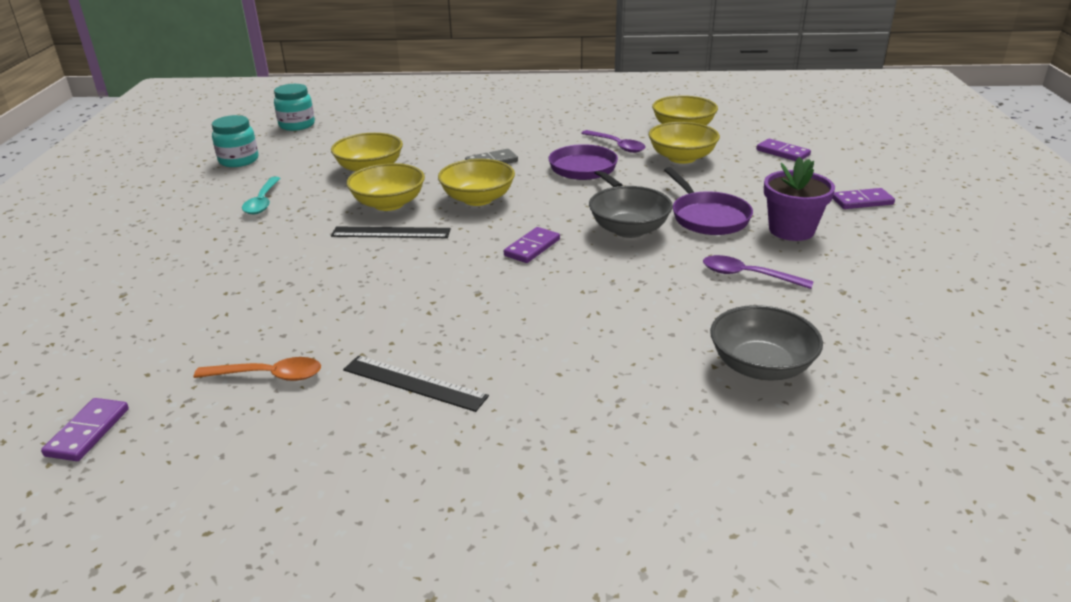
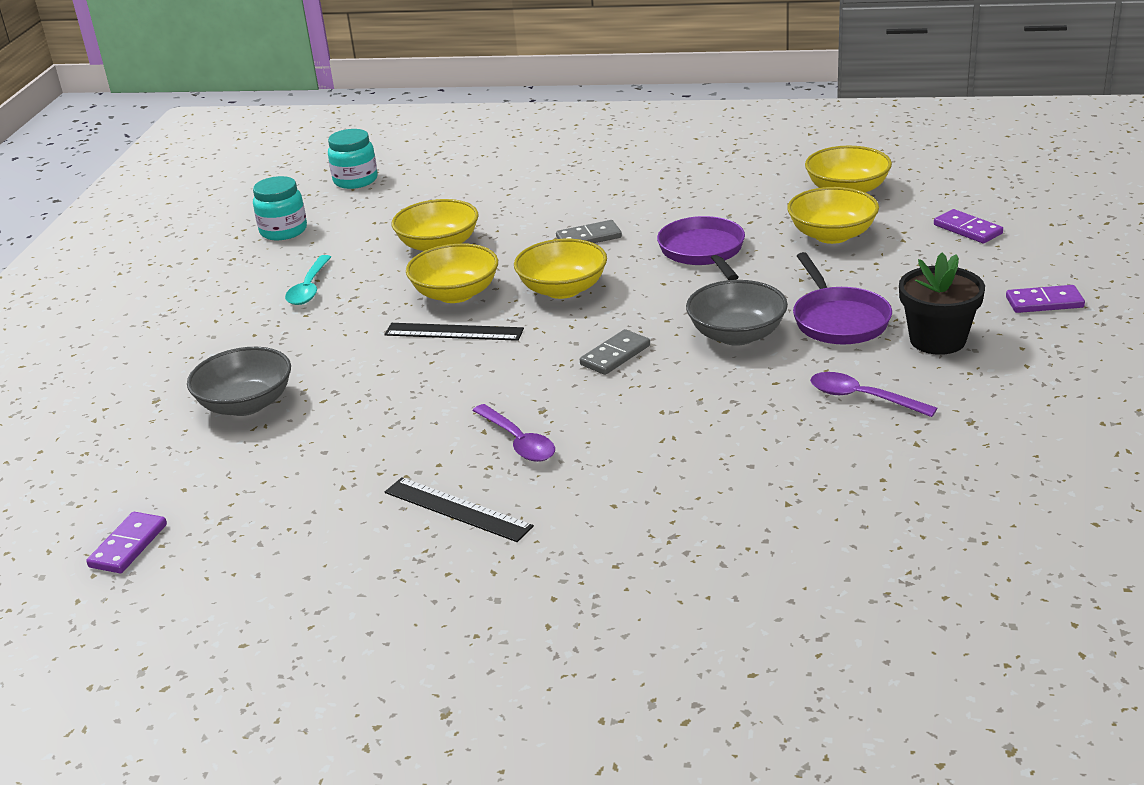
camera: 10 degrees right, 0 degrees up
(268, 376) = (307, 495): orange spoon -> none
(532, 248) = (615, 355): purple domino -> grey domino
(617, 146) = (753, 216): purple spoon -> purple spoon (518, 442)
(761, 366) = (840, 506): grey bowl -> grey bowl (246, 404)
(791, 230) = (937, 340): purple flower pot -> black flower pot

